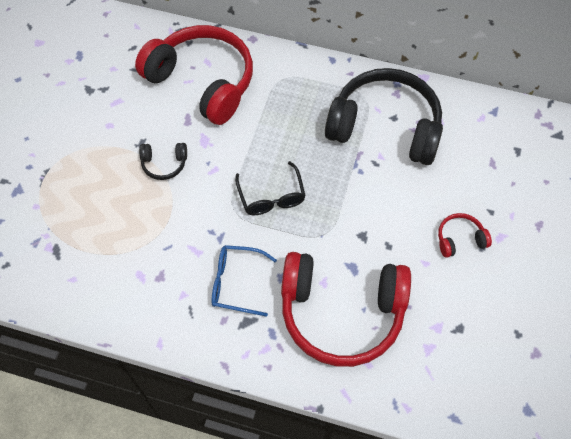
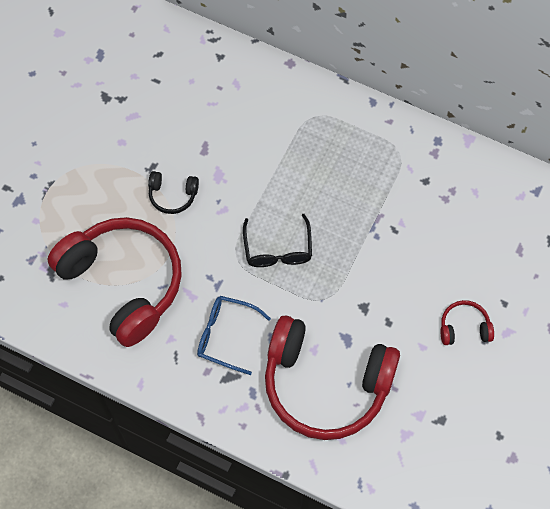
camera: 10 degrees right, 5 degrees up
(203, 82) = (227, 106): red headphones -> red headphones (124, 282)
(385, 127) = (414, 190): black headphones -> none

